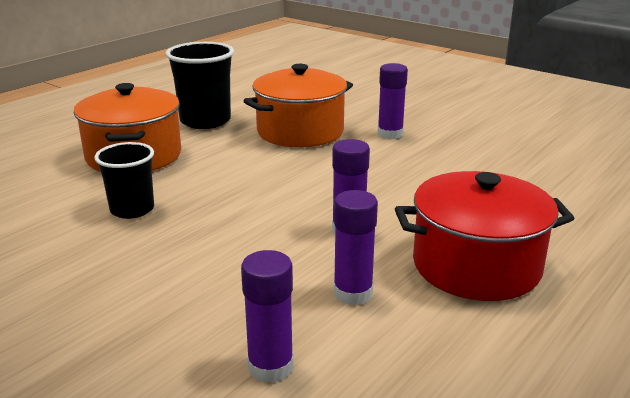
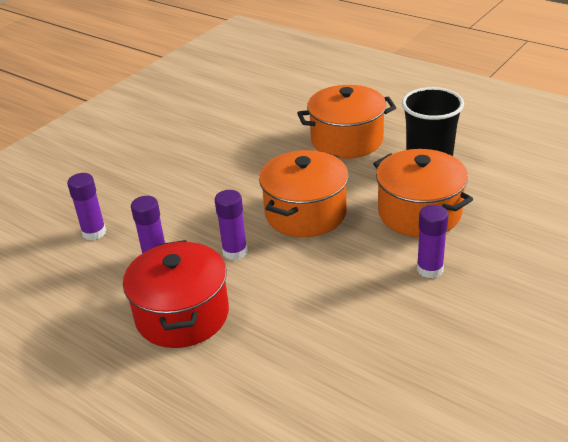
camera: 90 degrees right, 10 degrees up
(132, 209) = (262, 157): black cup -> none
(280, 185) = (305, 213): none -> orange pot

